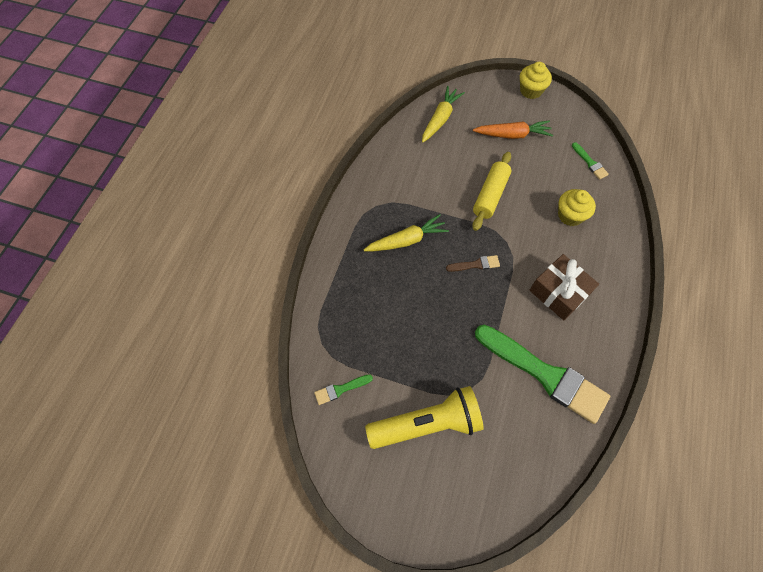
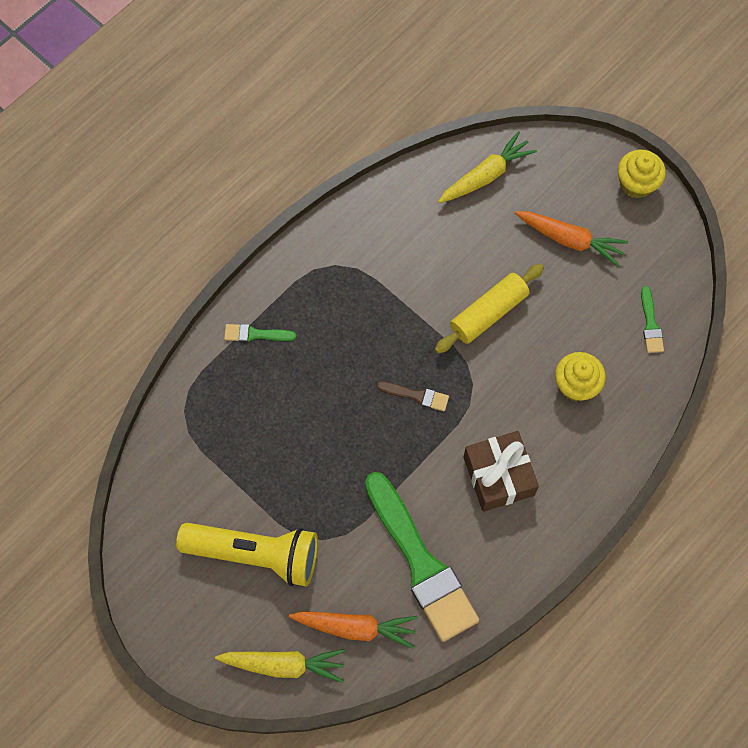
camera: 25 degrees right, 5 degrees up
(340, 389) = (179, 473): green brush -> green brush (255, 334)
(406, 240) = (349, 327): yellow carrot -> yellow carrot (283, 665)
(528, 443) = (355, 627): none -> orange carrot

